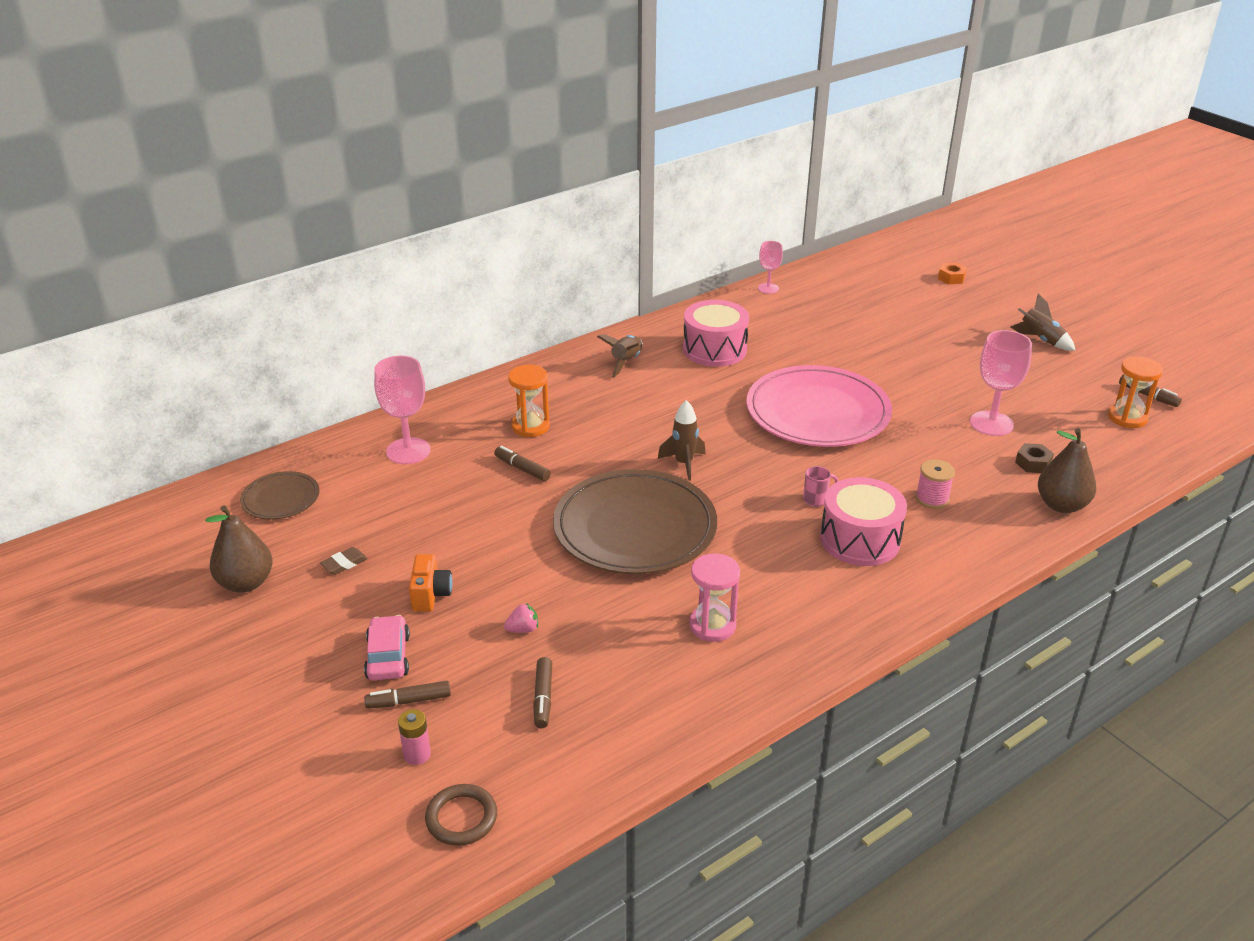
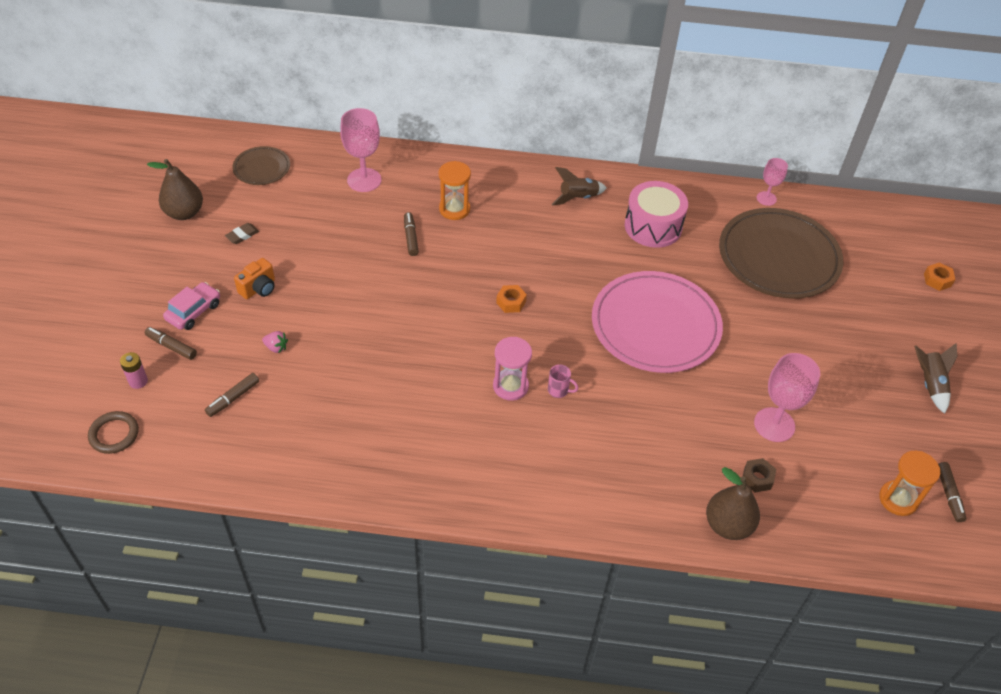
camera: 40 degrees right, 15 degrees up
(344, 563) = (242, 235): brown eraser -> brown eraser turned 45 degrees counterclockwise
(635, 528) = (421, 327): brown plate -> brown plate (778, 257)
(684, 464) = (511, 302): brown rocket -> orange nut
(712, 625) = (376, 427): pink hourglass -> pink hourglass (510, 386)
(860, 539) = (546, 440): pink drum -> none
(932, 498) = (639, 449): pink spool -> none

